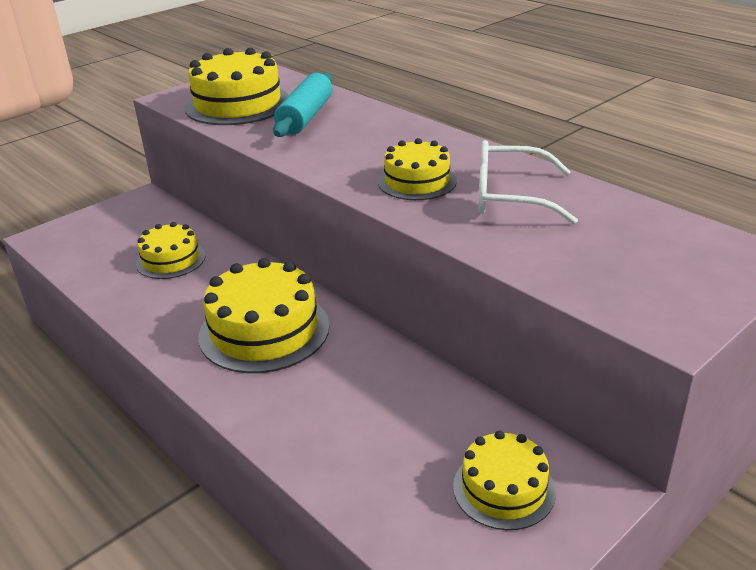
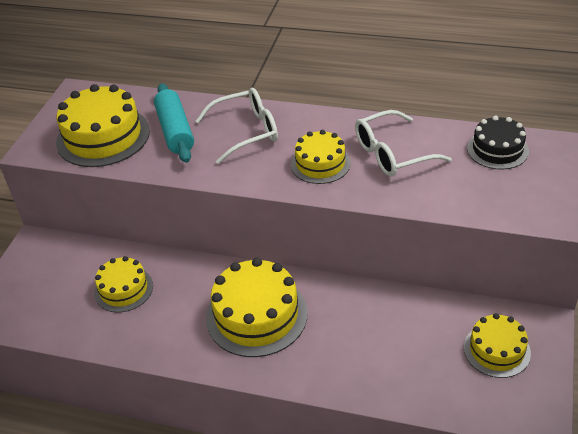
camera: 30 degrees left, 10 degrees up
(373, 135) = (246, 131): none -> white glasses
(653, 232) = (497, 149): none -> black cake

